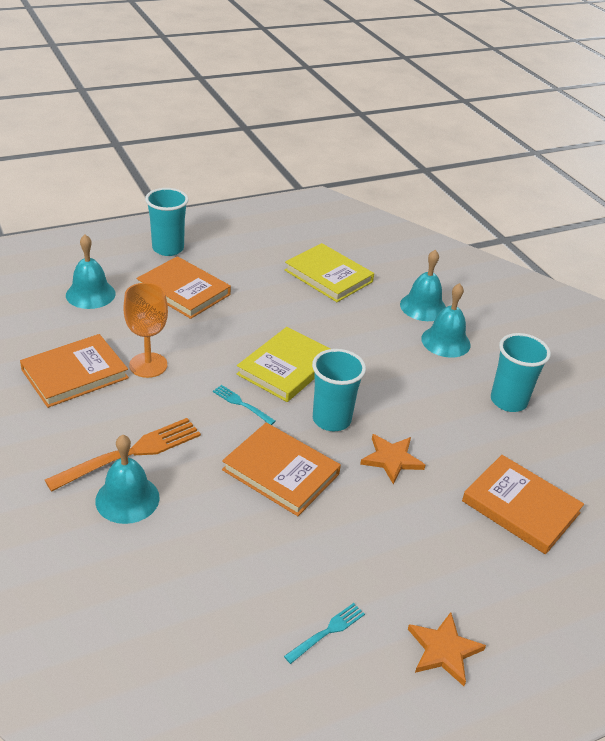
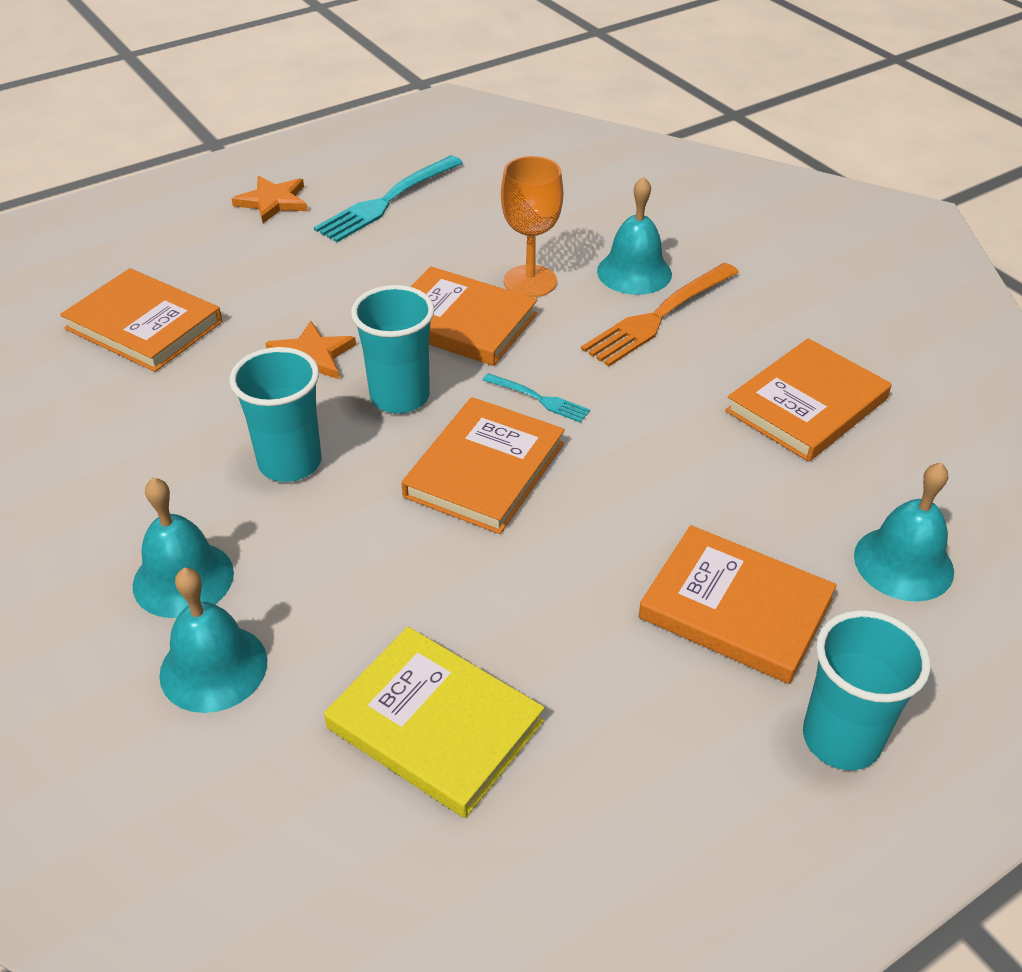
camera: 175 degrees right, 5 degrees up
(148, 365) = (708, 437): orange goblet -> orange goblet (530, 281)
(286, 367) = (485, 470): yellow book -> orange book
(327, 632) = (387, 201): turquoise fork -> turquoise fork, size x1.96
(508, 401) = (101, 471): turquoise cup -> turquoise cup (290, 463)

